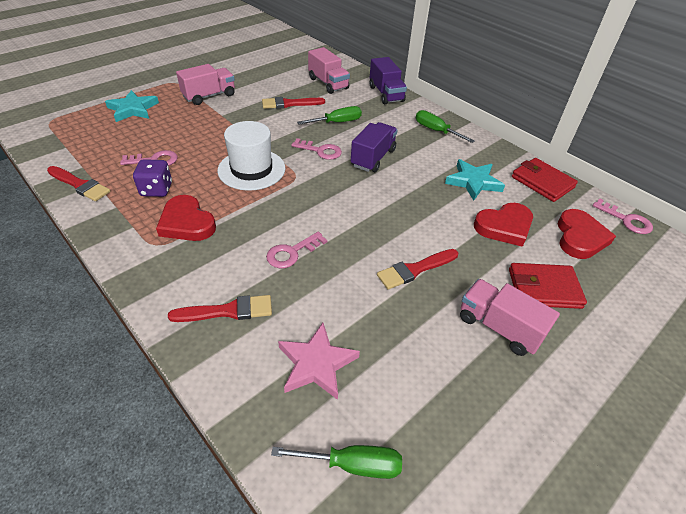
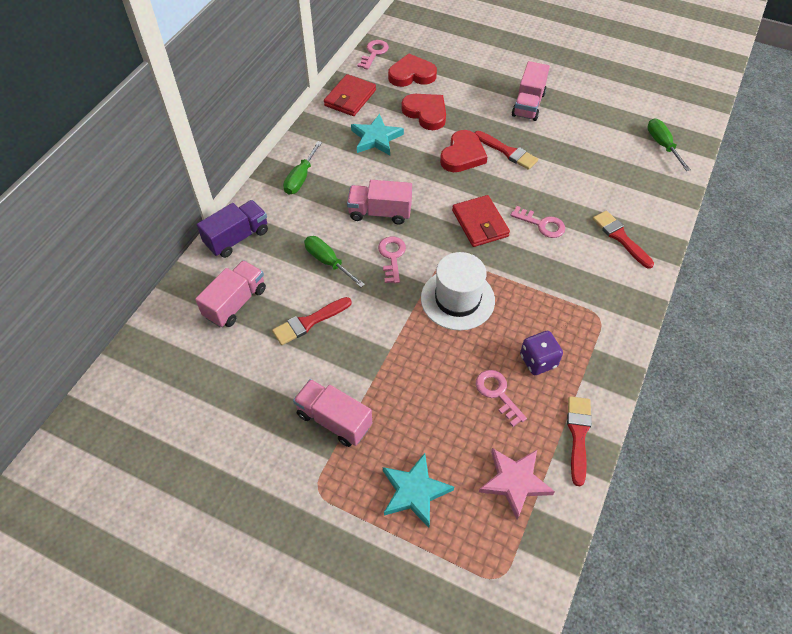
camera: 110 degrees left, 10 degrees up
(187, 223) = (561, 310): red heart -> red heart (462, 155)
(289, 104) = (309, 322): red brush -> red brush turned 90 degrees clockwise
(316, 364) = (620, 178): pink star -> pink star (515, 482)
(373, 158) = (380, 212): purple truck -> pink truck
(544, 288) = (478, 88): red wallet -> red wallet (480, 223)

